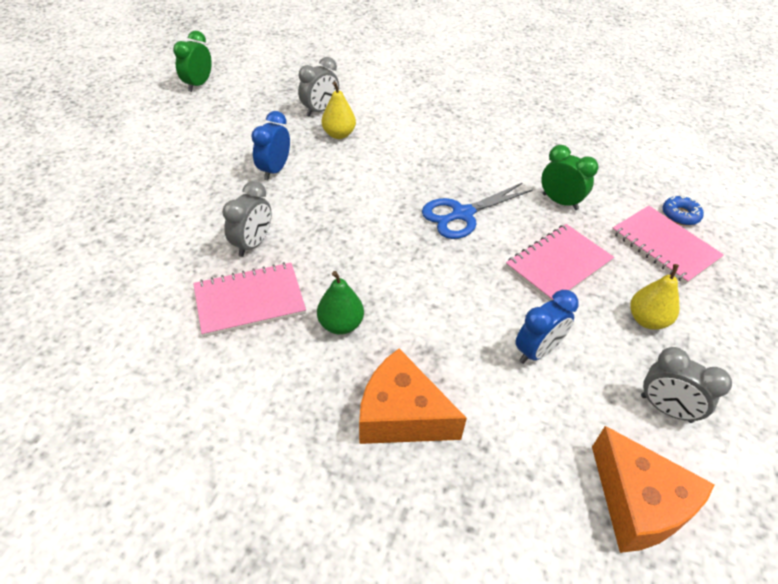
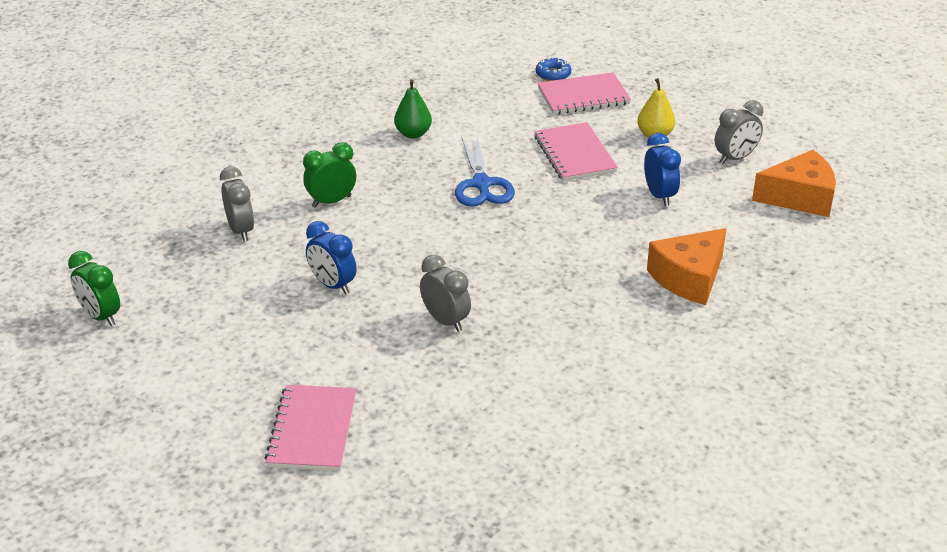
camera: 65 degrees left, 10 degrees down
(250, 301) = (524, 335): pink notebook -> pink notebook (312, 430)
(339, 134) = (299, 227): yellow pear -> none
(341, 324) = (581, 288): green pear -> green pear (413, 133)
(560, 202) = (498, 126): green clock -> green clock (331, 201)

